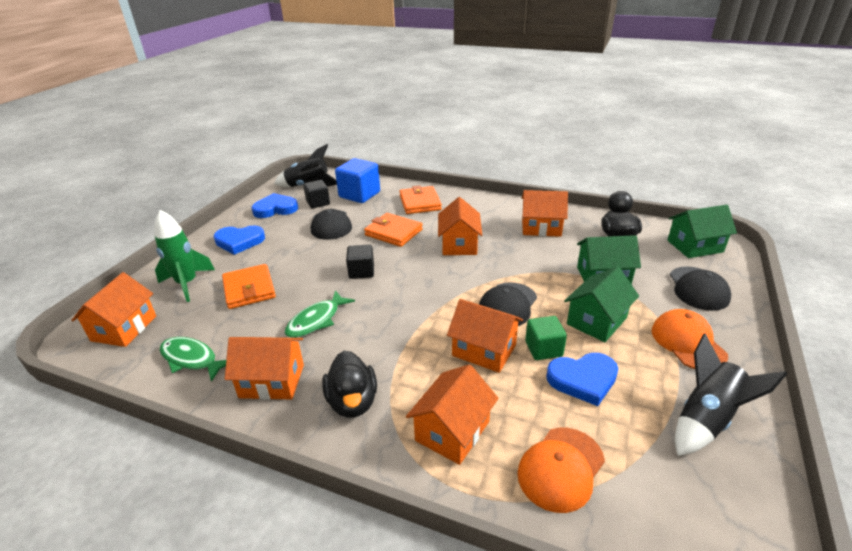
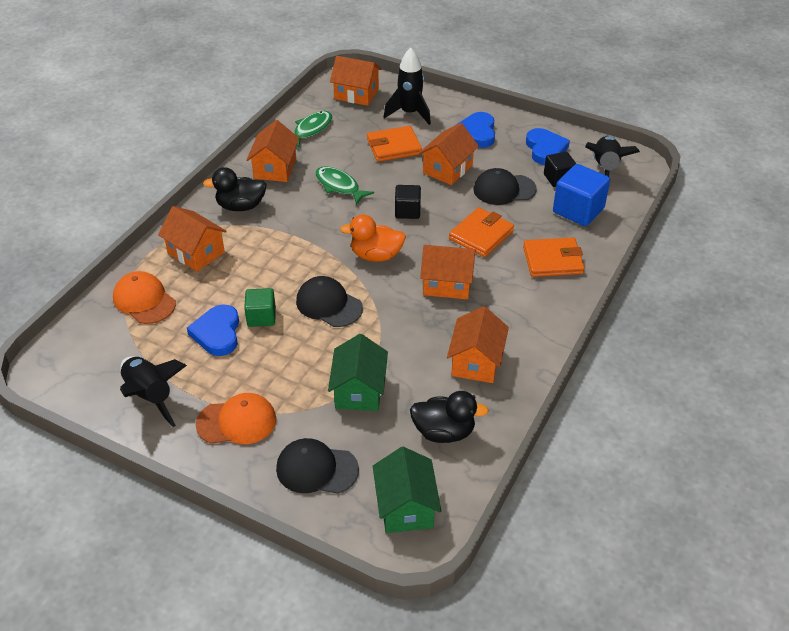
camera: 95 degrees right, 10 degrees up
(187, 284) = (409, 113): green rocket -> black rocket
(430, 284) = (376, 255): none -> orange duck
(484, 350) = (271, 280): orange house -> orange house (447, 169)
(596, 321) = (287, 363): green house -> none

